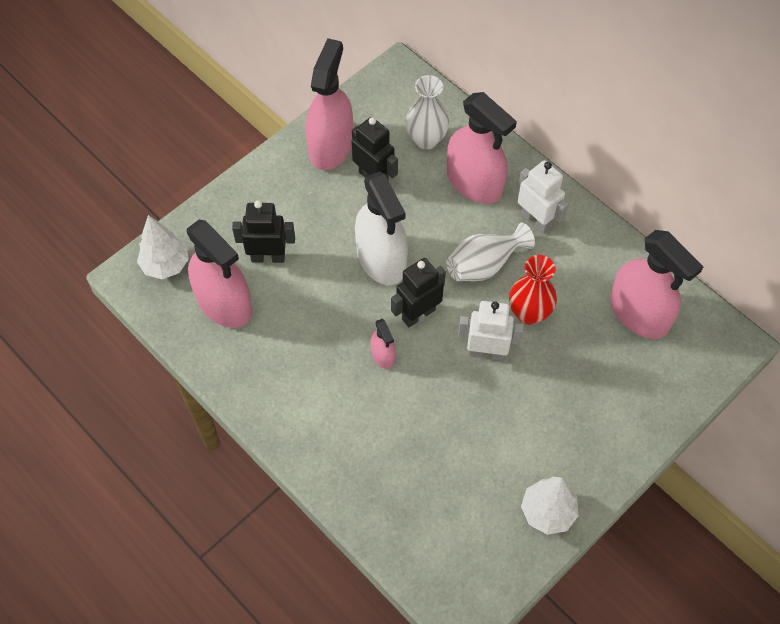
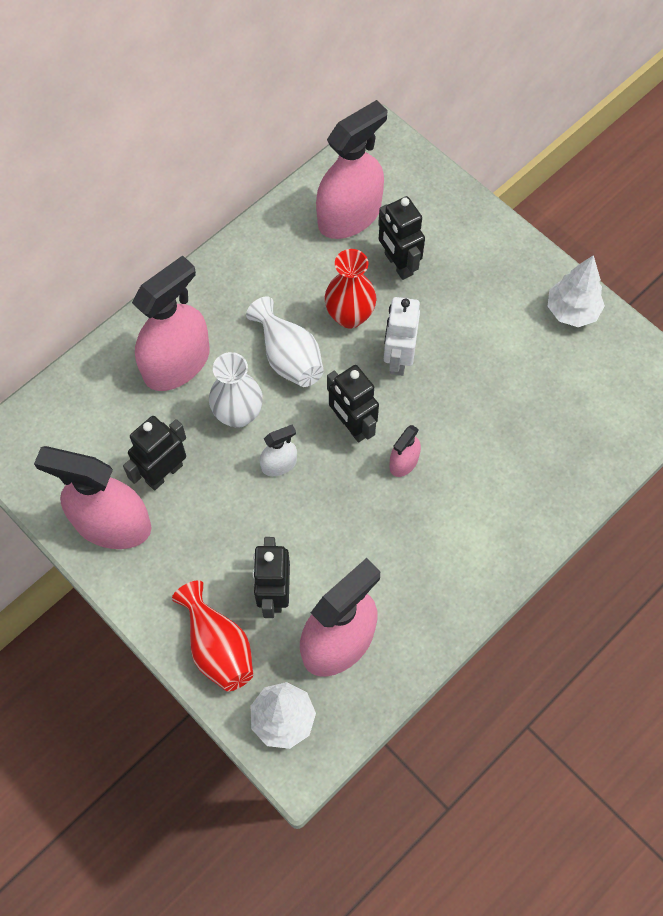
camera: 90 degrees left, 5 degrees up
(227, 220) = (218, 646): none -> red vase
(381, 259) = (279, 464): white spray bottle -> white spray bottle, size x0.47
(383, 355) = (404, 462): pink spray bottle -> pink spray bottle turned 150 degrees clockwise
(426, 139) = (111, 414): white vase -> white vase (238, 414)
(536, 220) = (231, 303): white robot -> none
(588, 354) = (398, 264): none -> black robot

